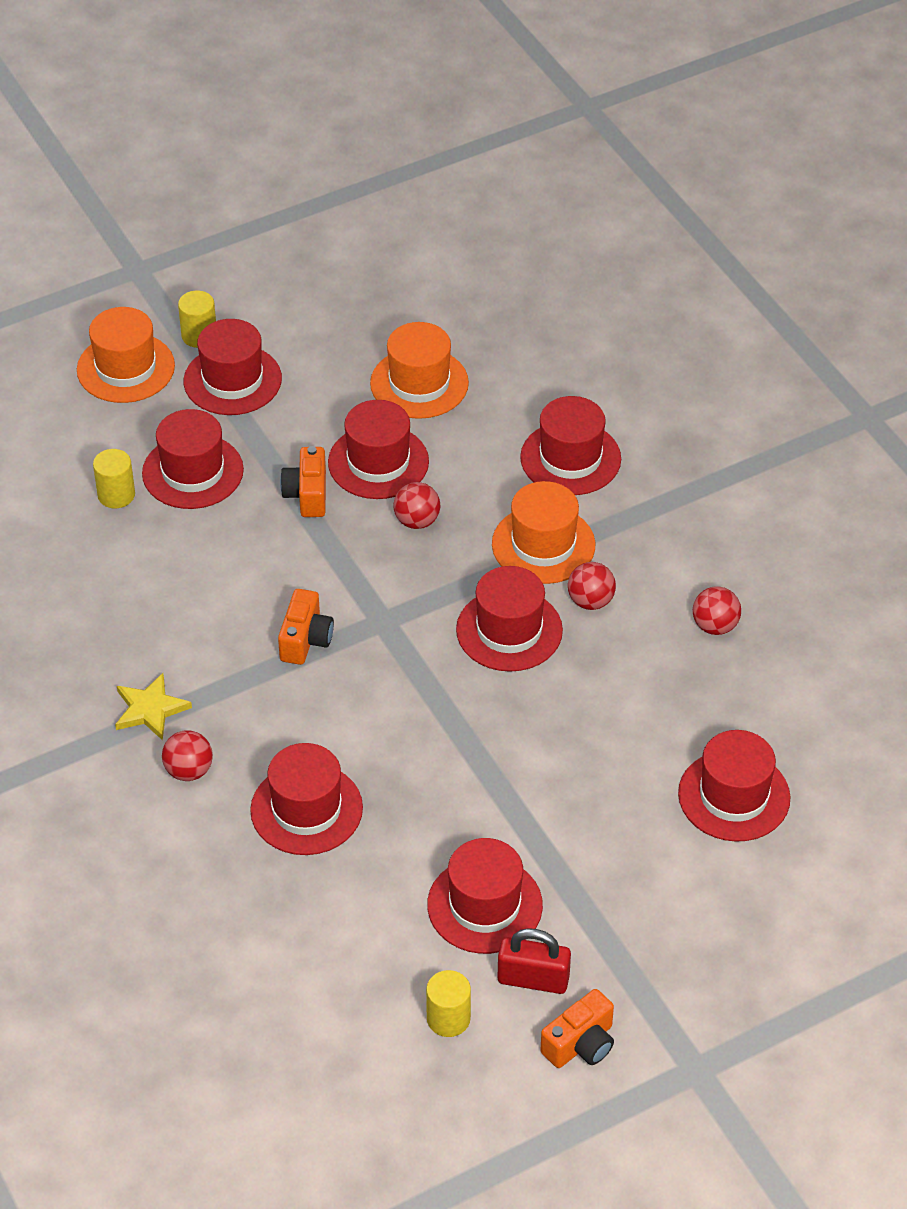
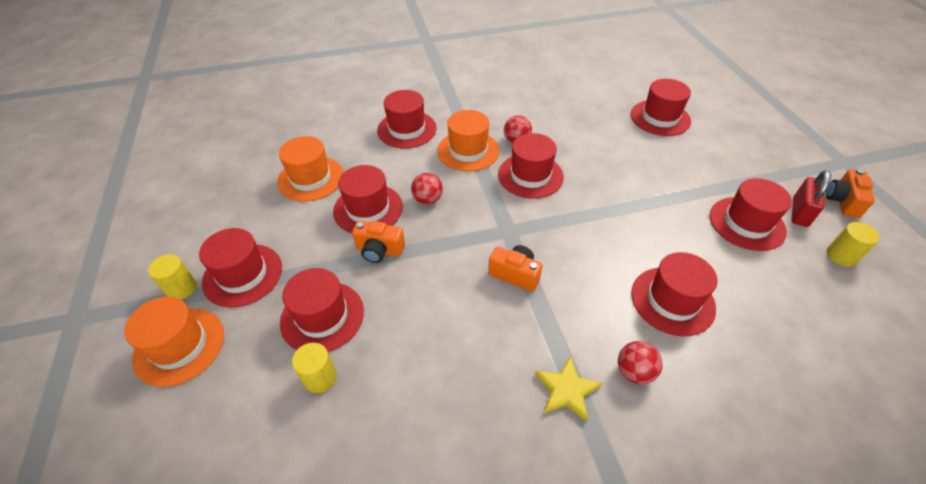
camera: 75 degrees left, 0 degrees up
(580, 1044) = (842, 201): orange camera -> orange camera turned 135 degrees counterclockwise
(715, 626) = (545, 103): red ball -> none

